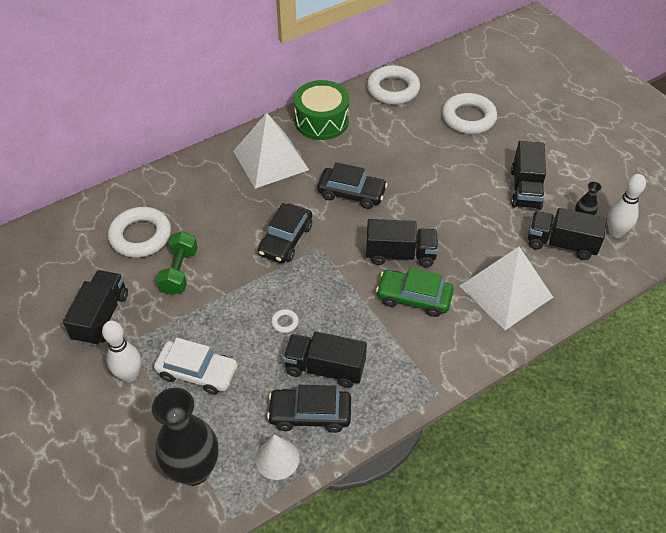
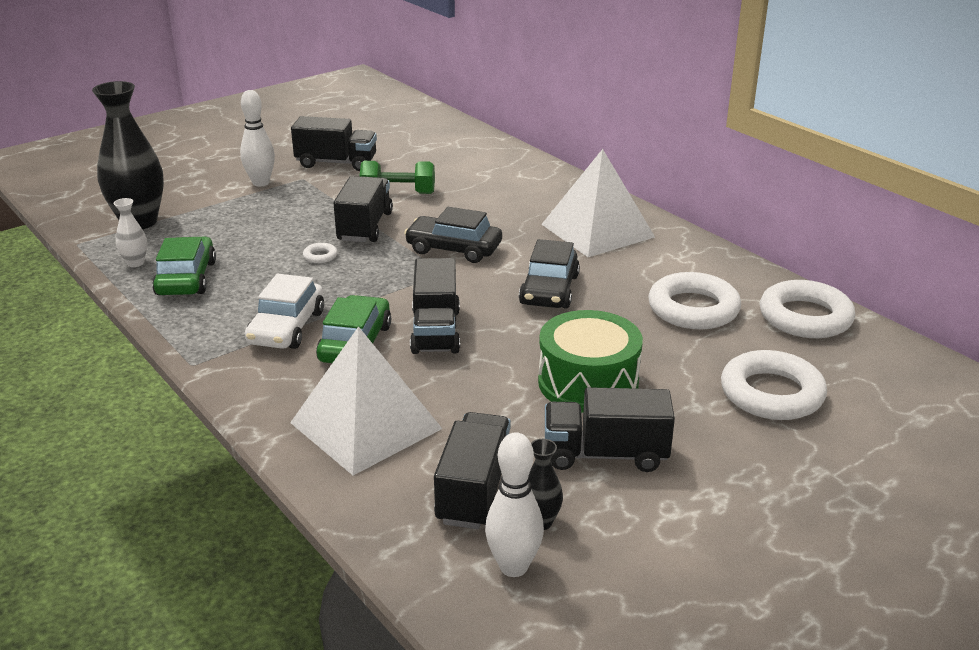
camera: 85 degrees right, 20 degrees down
(140, 236) = (449, 169): white ring -> white ring (693, 309)
(197, 372) = (258, 214): white car -> white car (287, 327)
(277, 459) = (135, 263): white cone -> white vase
(310, 414) = (186, 278): black car -> green car
(322, 121) = (694, 261): green drum -> green drum (588, 383)
(325, 368) = (248, 284): black truck -> black truck (365, 227)

